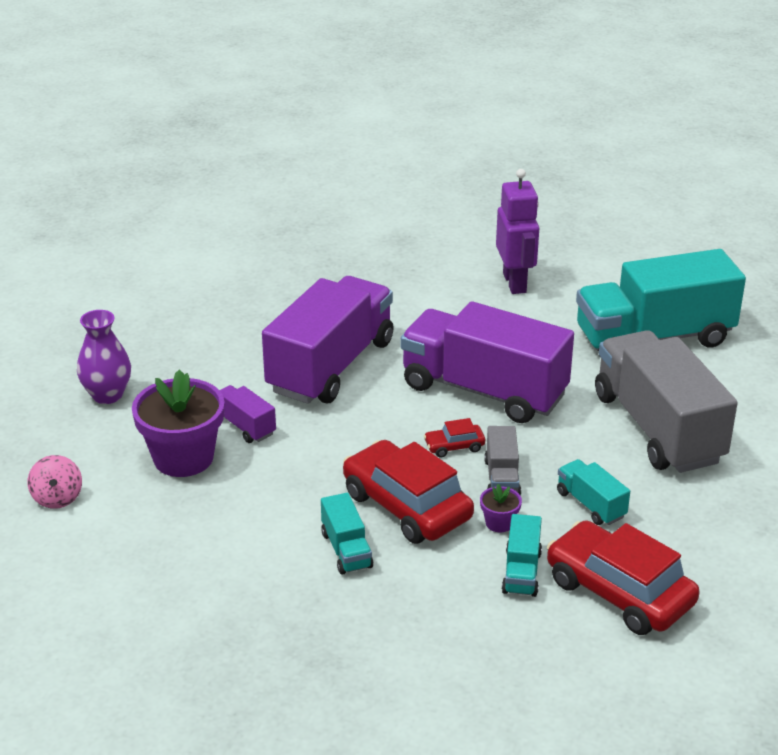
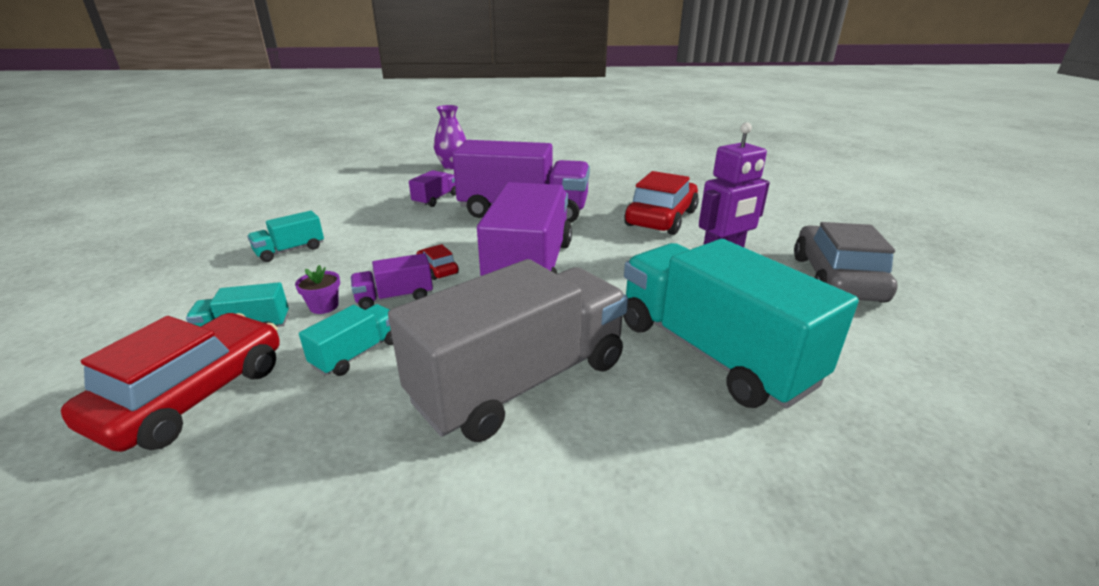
camera: 70 degrees right, 5 degrees down
(57, 498) = (348, 173): pink spinning top -> none
(183, 458) = (394, 191): purple flower pot -> none
(406, 506) = (347, 263): red car -> red car (661, 218)
(502, 478) = (395, 297): grey truck -> purple truck
(577, 246) = (836, 278): none -> grey car

